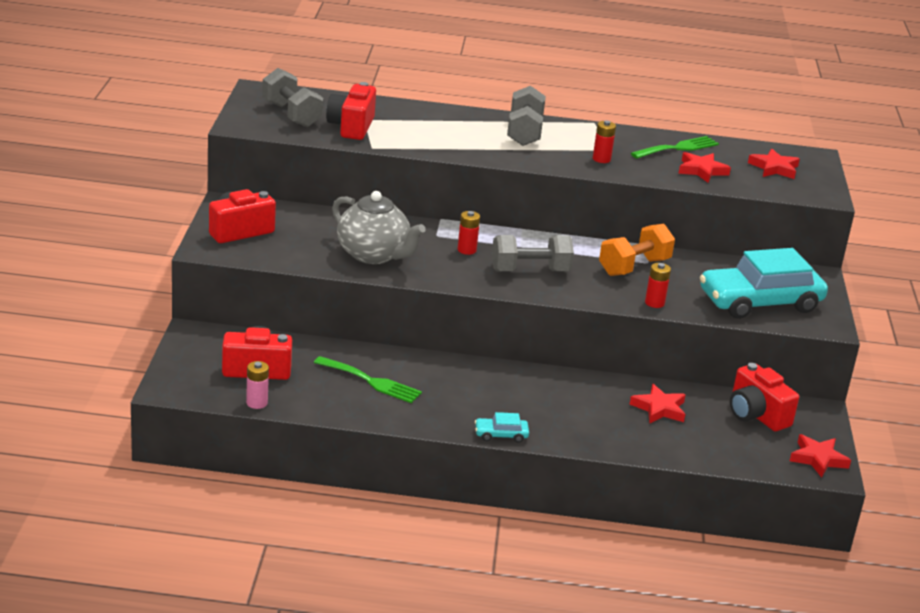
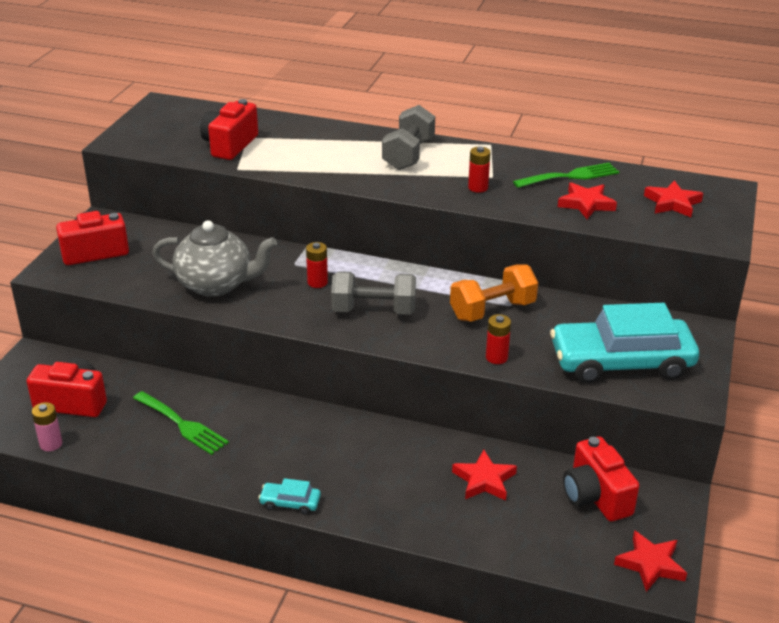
camera: 15 degrees right, 5 degrees up
(291, 115) = (177, 131): grey dumbbell -> none
(374, 255) = (216, 284): grey teapot -> grey teapot turned 45 degrees counterclockwise

